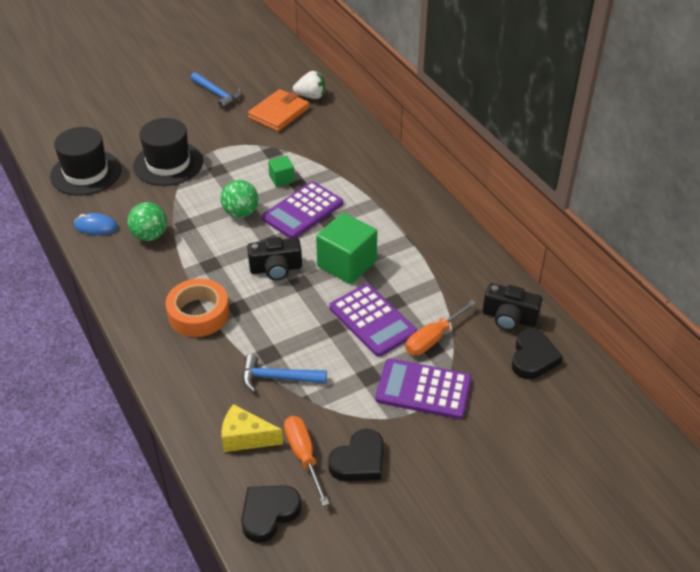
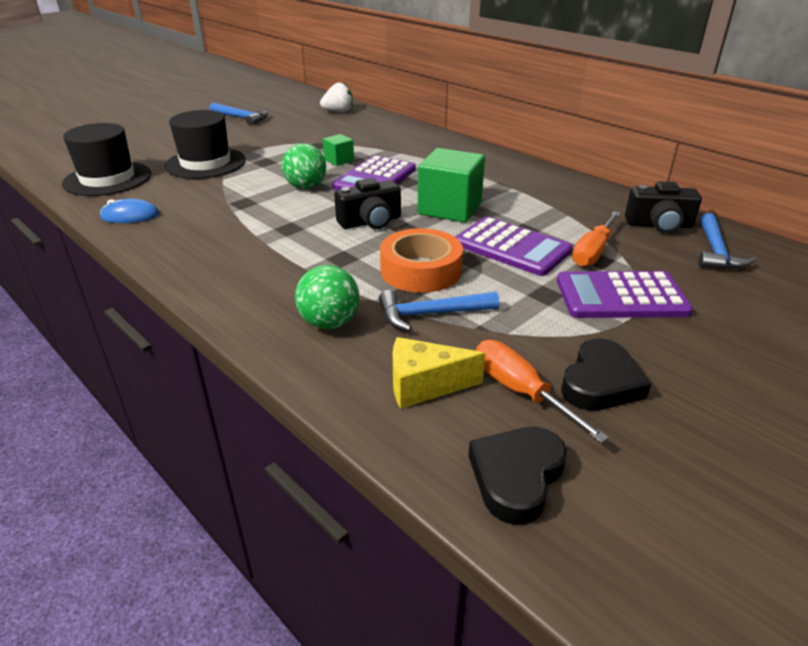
camera: 15 degrees left, 10 degrees down
(150, 235) = (203, 215): green ball -> green ball (329, 323)
(198, 314) = (293, 270): orange tape -> orange tape (421, 270)
(279, 113) = (312, 123): orange wallet -> none
(533, 358) = (715, 251): black heart -> blue hammer

